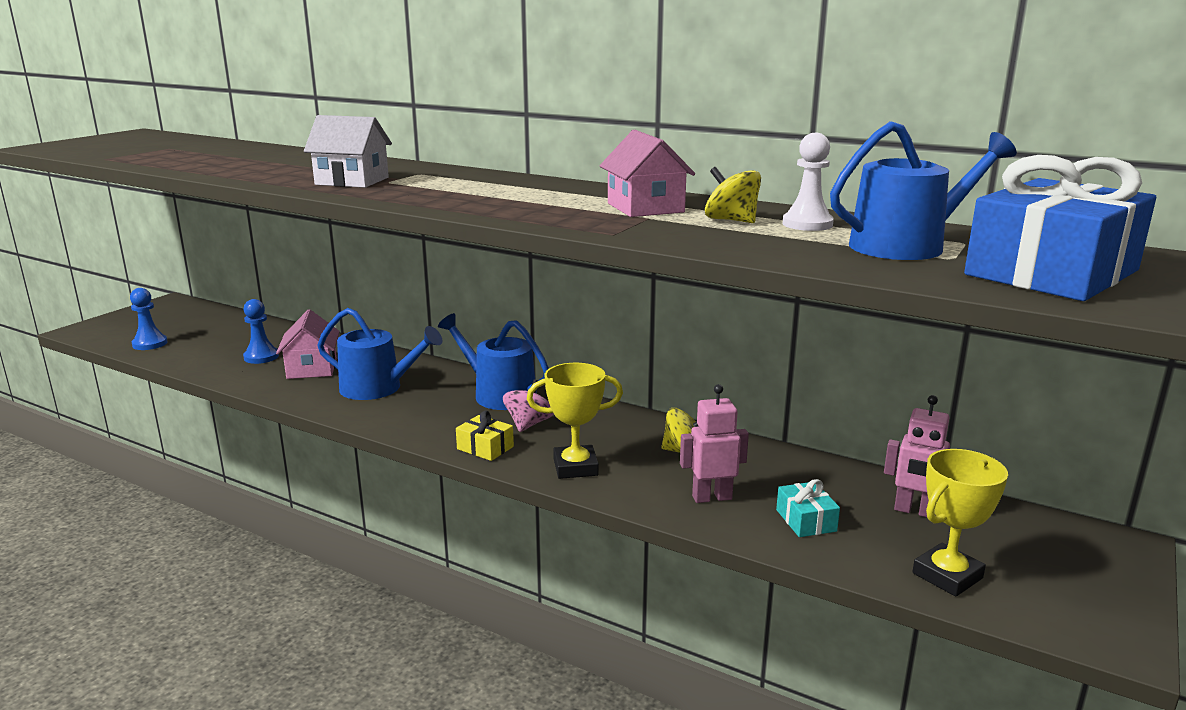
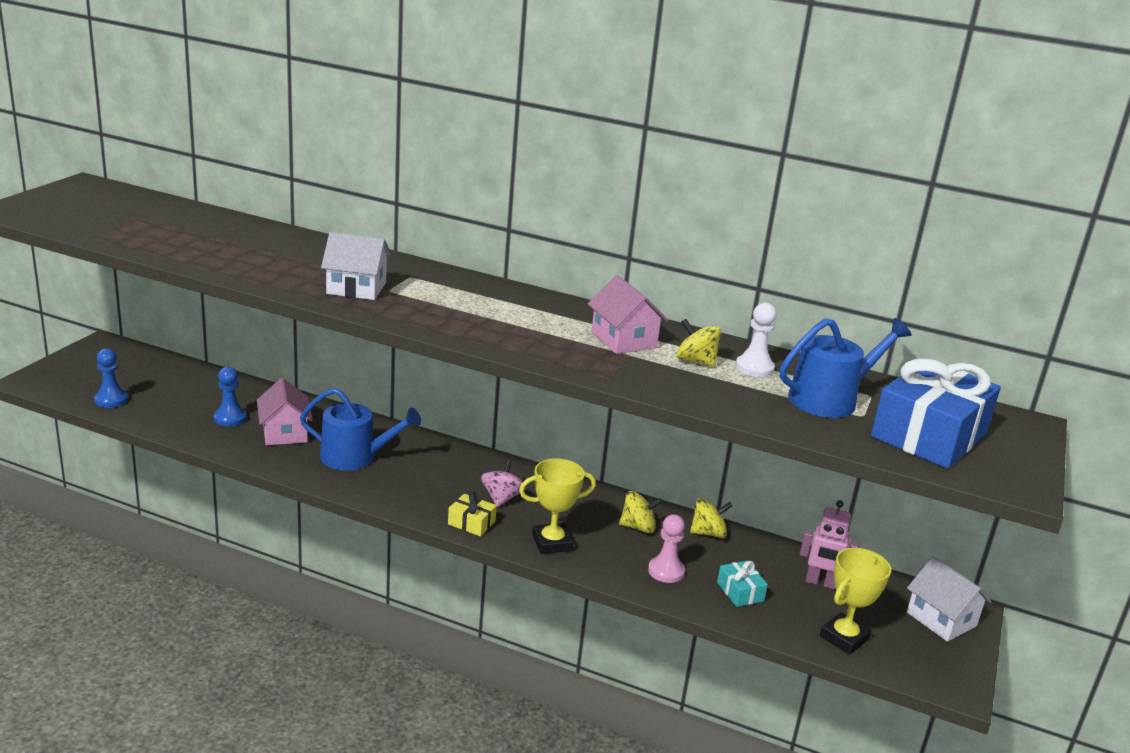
camera: 10 degrees left, 5 degrees up
(499, 394) = (467, 465): blue watering can -> none
(711, 497) = (666, 571): pink robot -> pink pawn
(771, 458) = (708, 533): none -> yellow spinning top
(1086, 555) = (941, 619): none -> white house

